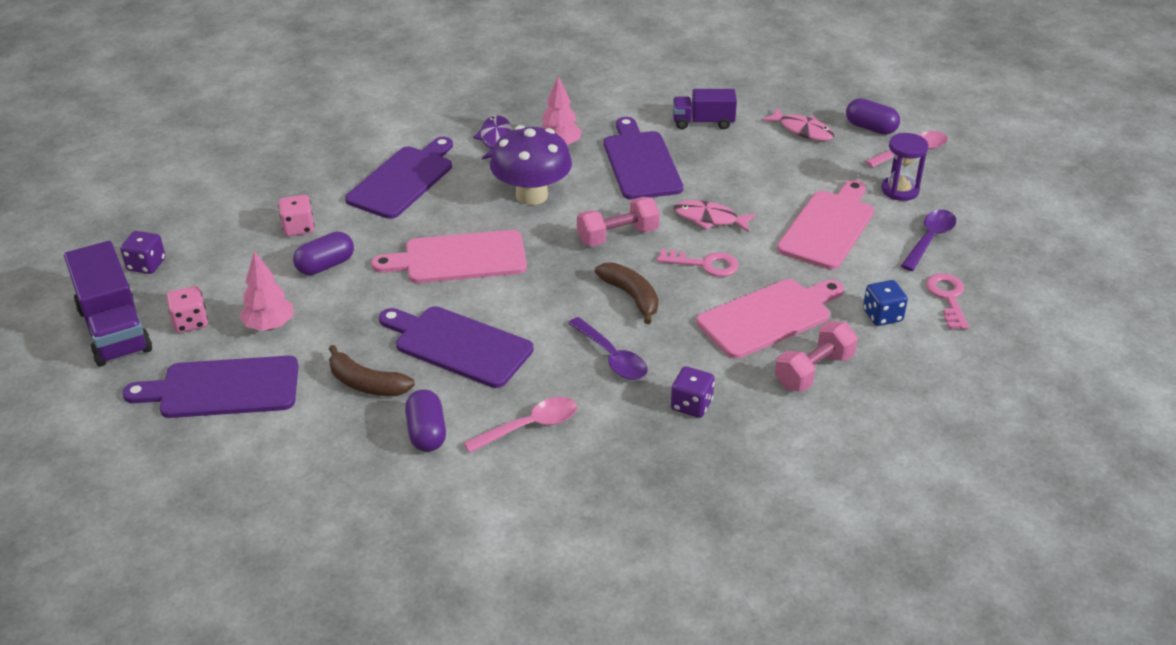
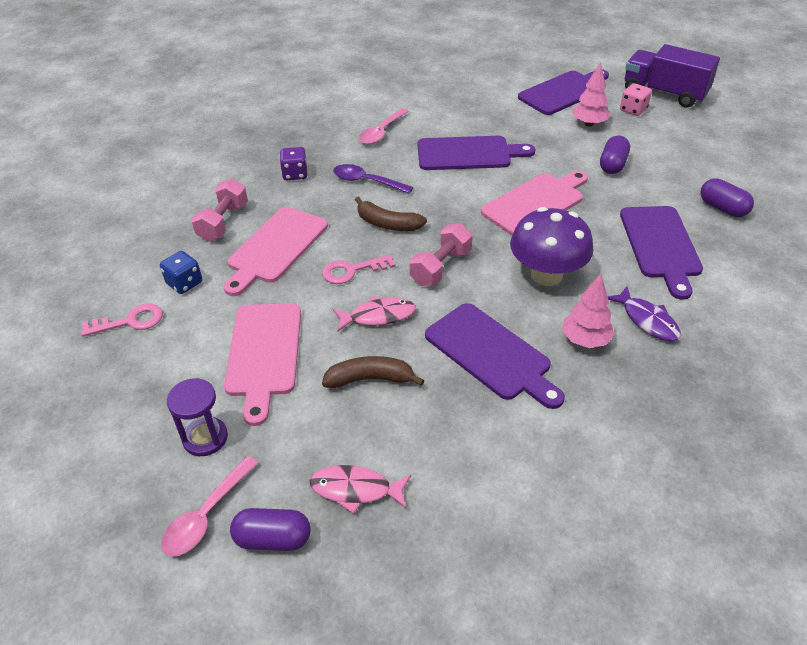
camera: 150 degrees right, 5 degrees up
(146, 265) = (713, 125): purple dice -> none
(298, 228) = (669, 180): pink dice -> none
(366, 384) = (494, 119): brown banana -> brown banana (370, 379)
(427, 433) = (434, 111): purple capsule -> purple capsule (722, 208)
(703, 122) = (477, 446): purple truck -> none
(929, 239) = (158, 381): purple spoon -> none
(948, 298) = (130, 321): pink key -> pink key turned 75 degrees counterclockwise

